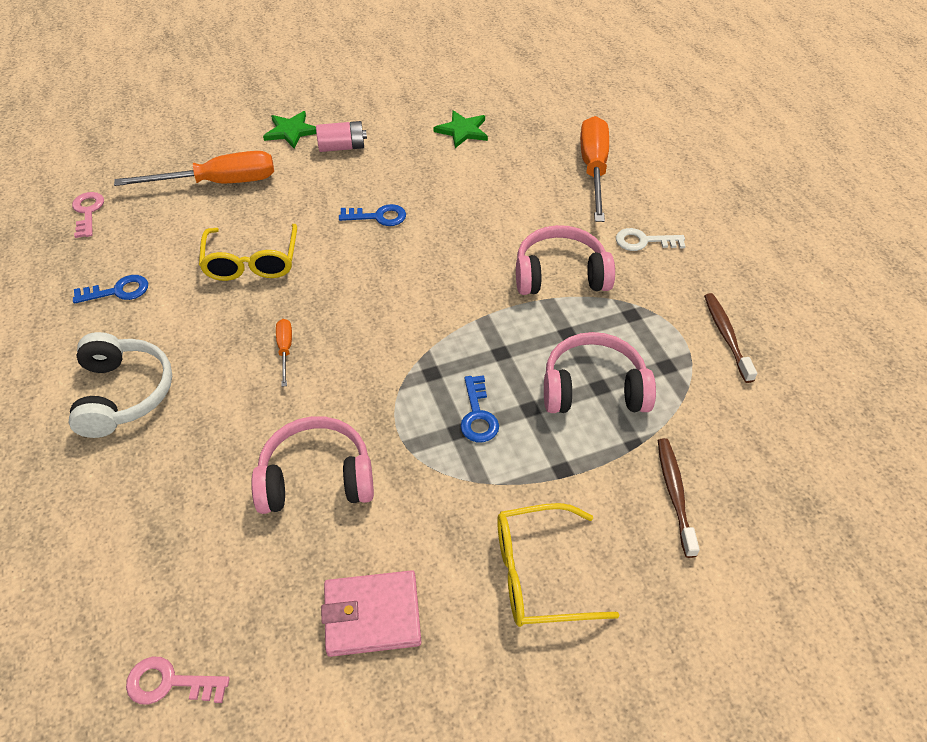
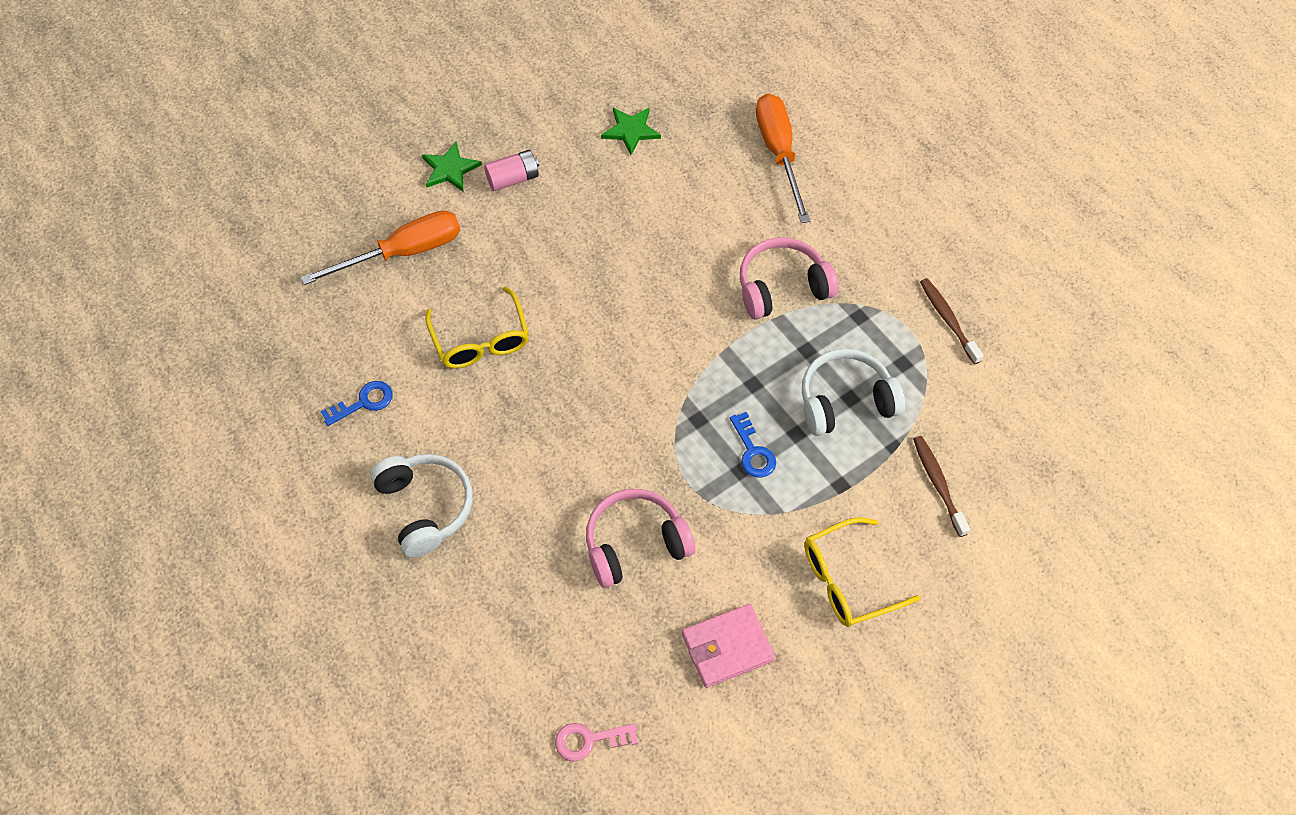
camera: 15 degrees left, 10 degrees up
(88, 212) = (284, 318): pink key -> none
(285, 350) = (555, 427): orange screwdriver -> none
(378, 217) = (584, 258): blue key -> none
(593, 388) = (845, 401): pink headphones -> white headphones
(644, 241) = (850, 231): white key -> none

